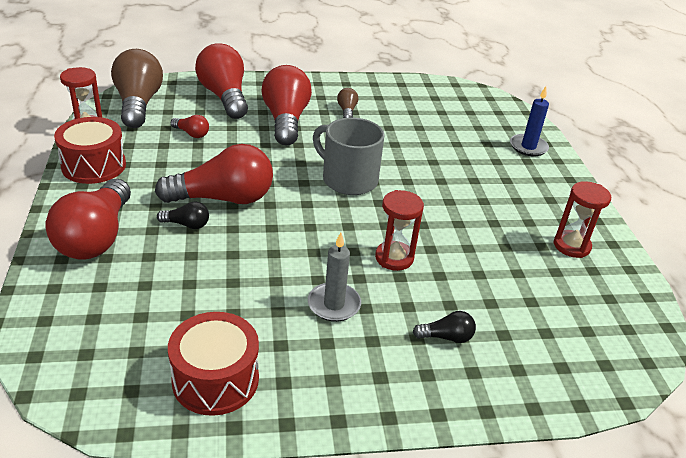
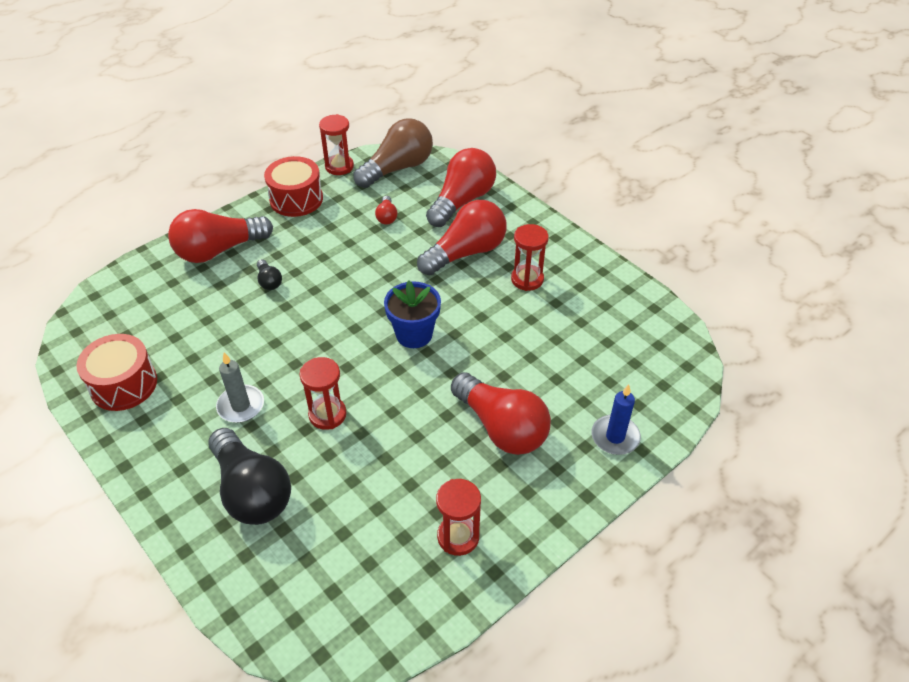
camera: 60 degrees right, 10 degrees up
(223, 198) = (317, 281): red light bulb -> red light bulb (501, 427)
(347, 111) = (527, 279): brown light bulb -> red hourglass
(348, 179) = (414, 334): grey mug -> blue flower pot
(446, 337) = (252, 491): black light bulb -> black light bulb, size x2.27

